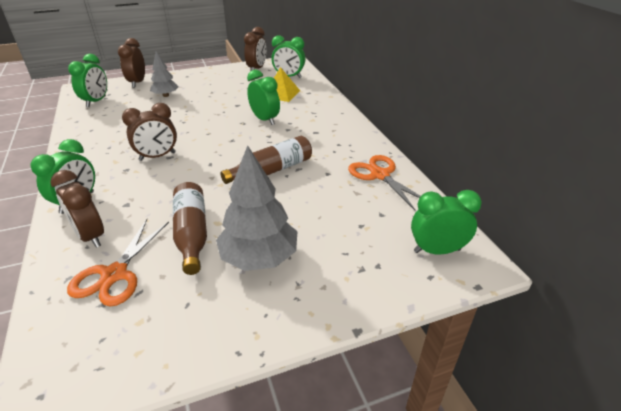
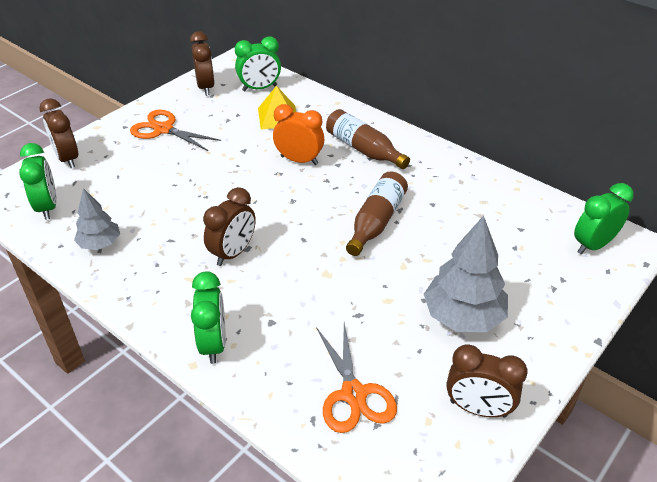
camera: 30 degrees left, 5 degrees up
(90, 236) = (279, 371): brown clock -> brown clock (478, 409)
(166, 95) = (134, 166): grey tree -> grey tree (100, 244)
(192, 234) = (377, 322): brown bottle -> brown bottle (363, 149)
(265, 120) = (299, 160): green clock -> orange clock
(380, 175) = (481, 187): orange scissors -> orange scissors (163, 129)

